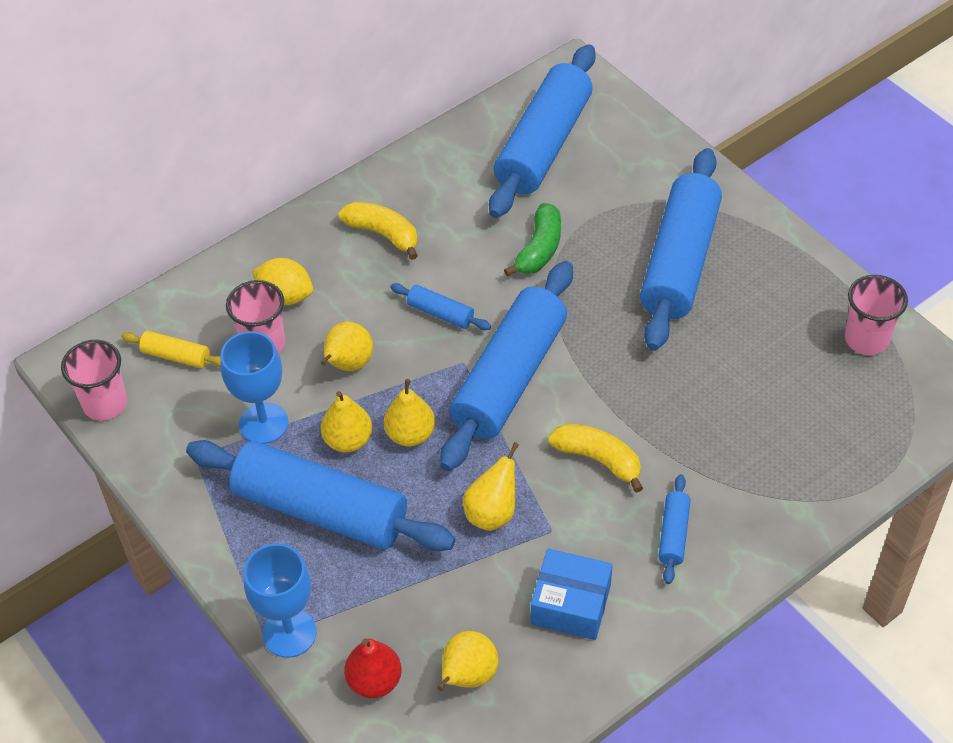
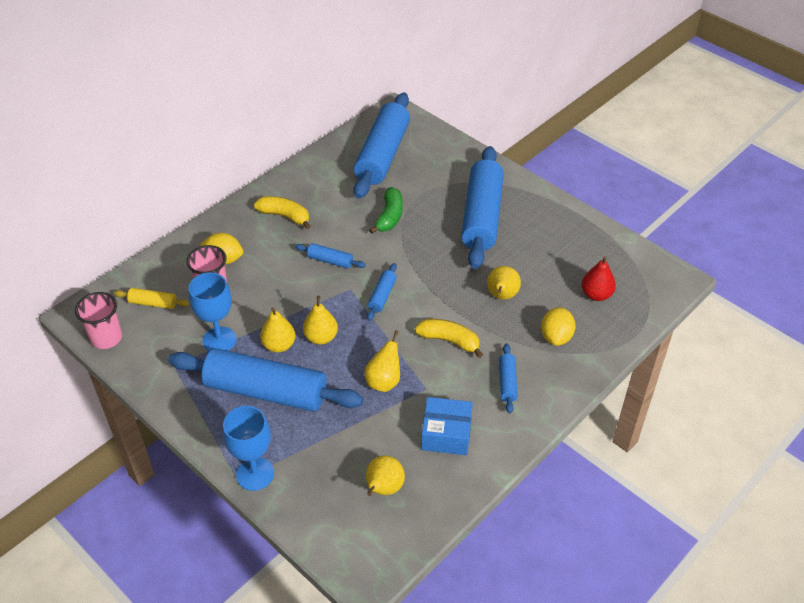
camera: 10 degrees left, 5 degrees down
(348, 364) = (272, 298): yellow pear -> yellow pear (501, 296)
(374, 681) = (319, 499): red pear -> red pear (596, 294)
(509, 377) = (382, 296): blue rolling pin -> blue rolling pin, size x0.42
(759, 470) = (556, 337): none -> yellow lemon
(866, 339) = (609, 252): pink cup -> none

